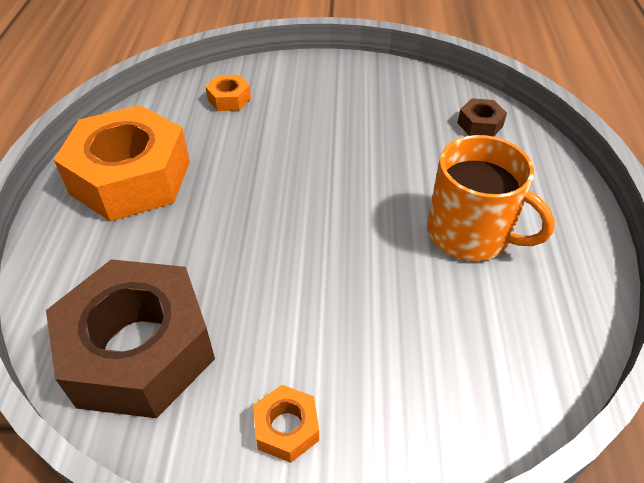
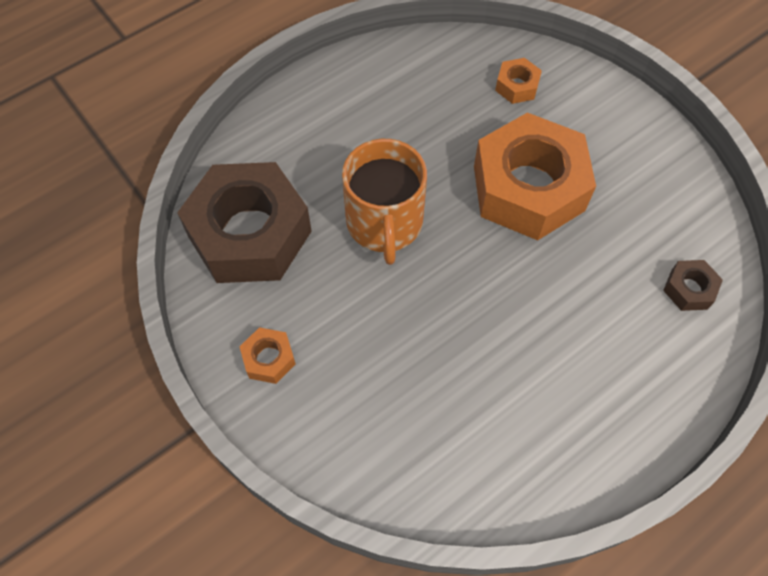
camera: 50 degrees right, 15 degrees up
(131, 177) = (373, 101): orange nut -> orange nut (528, 188)
(470, 233) = (541, 363): orange mug -> orange mug (384, 223)

